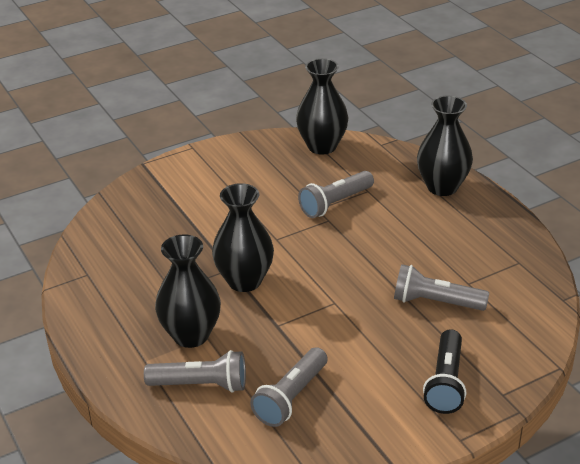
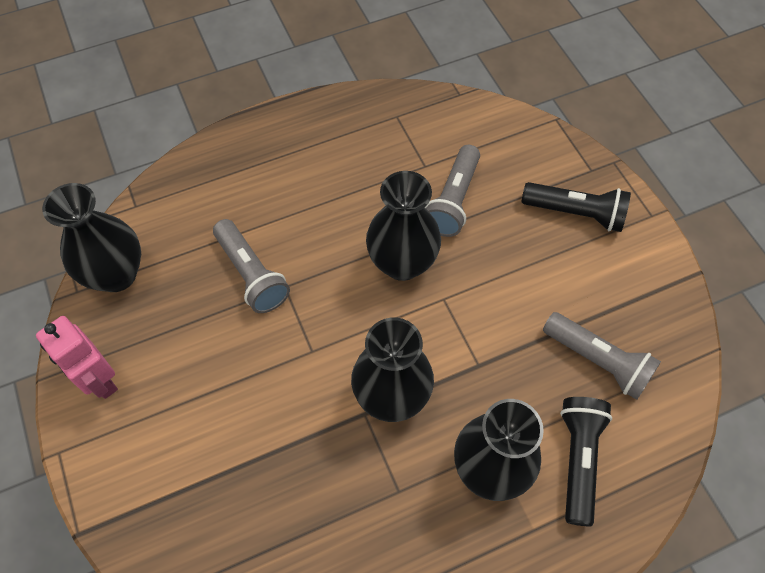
camera: 85 degrees left, 25 degrees up
(201, 385) = (578, 459): grey flashlight -> black flashlight
(242, 153) = (100, 380): none -> pink robot
(442, 187) = (246, 157): black vase -> black vase (402, 263)

